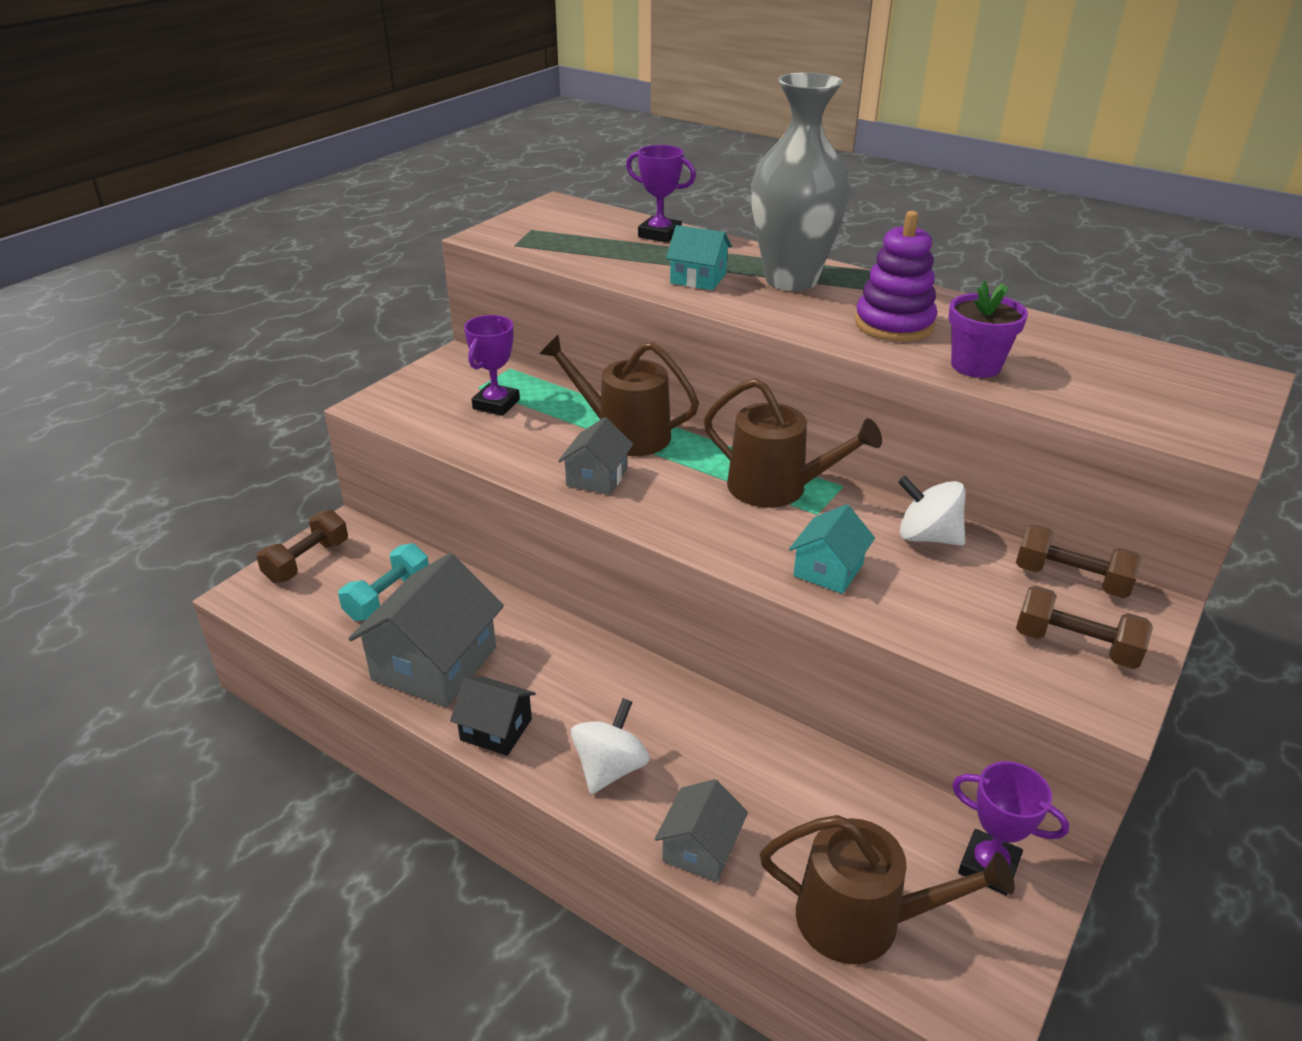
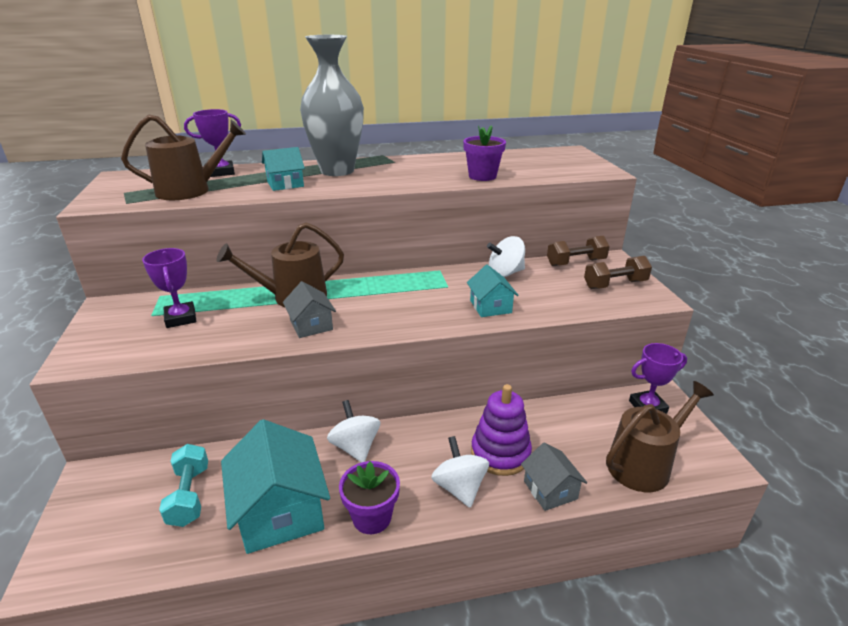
camera: 45 degrees left, 5 degrees down
(307, 561) = (83, 516): brown dumbbell -> none
(434, 663) = (280, 511): grey house -> turquoise house
(496, 729) = (372, 517): black house -> purple flower pot
(567, 652) = (355, 447): none -> white spinning top
(776, 488) = (412, 285): brown watering can -> brown watering can (190, 190)
(894, 324) = (419, 173): purple stacking toy -> purple stacking toy (500, 453)

